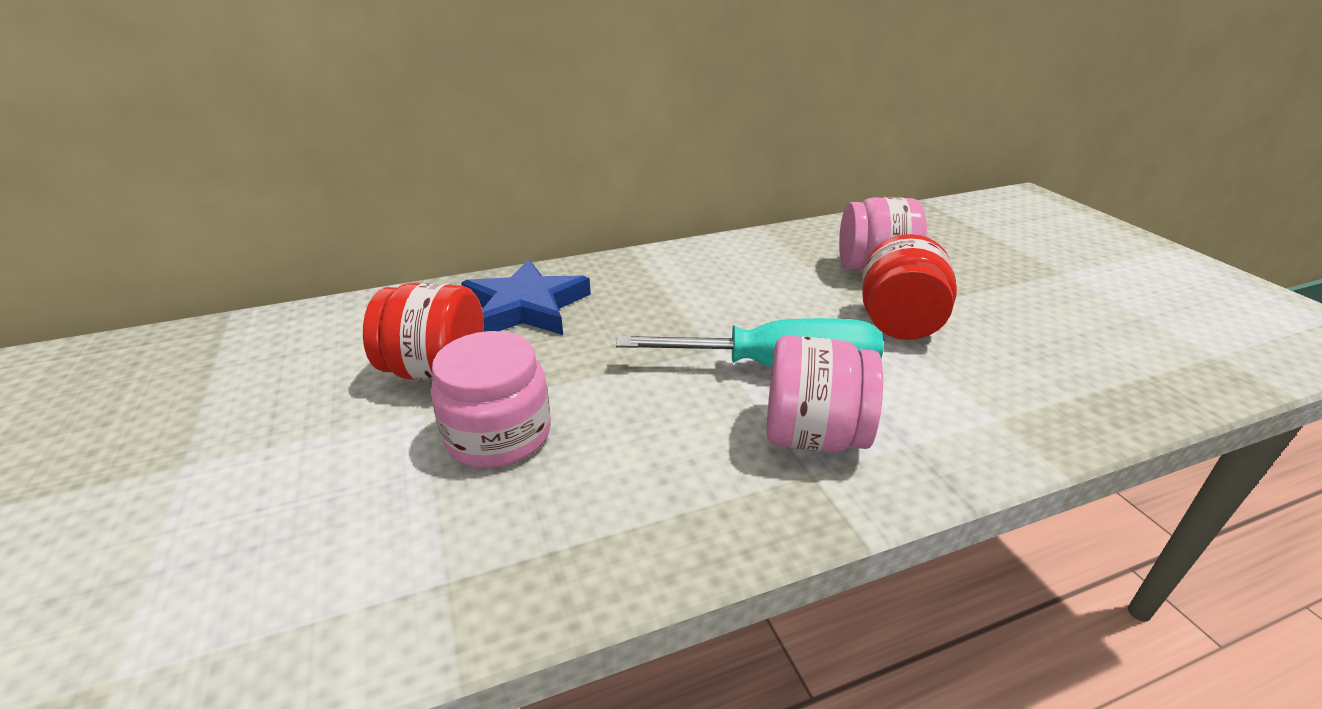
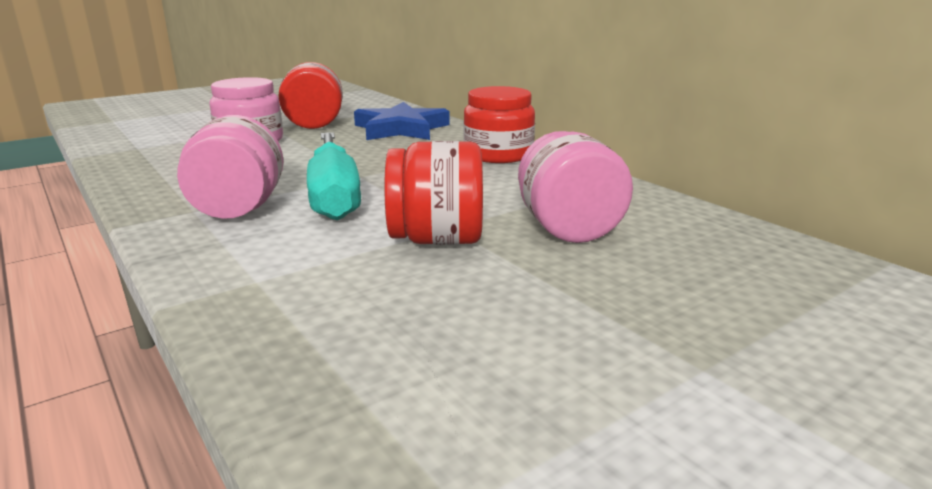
camera: 75 degrees right, 10 degrees down
(671, 266) = (498, 154): none -> red jar

